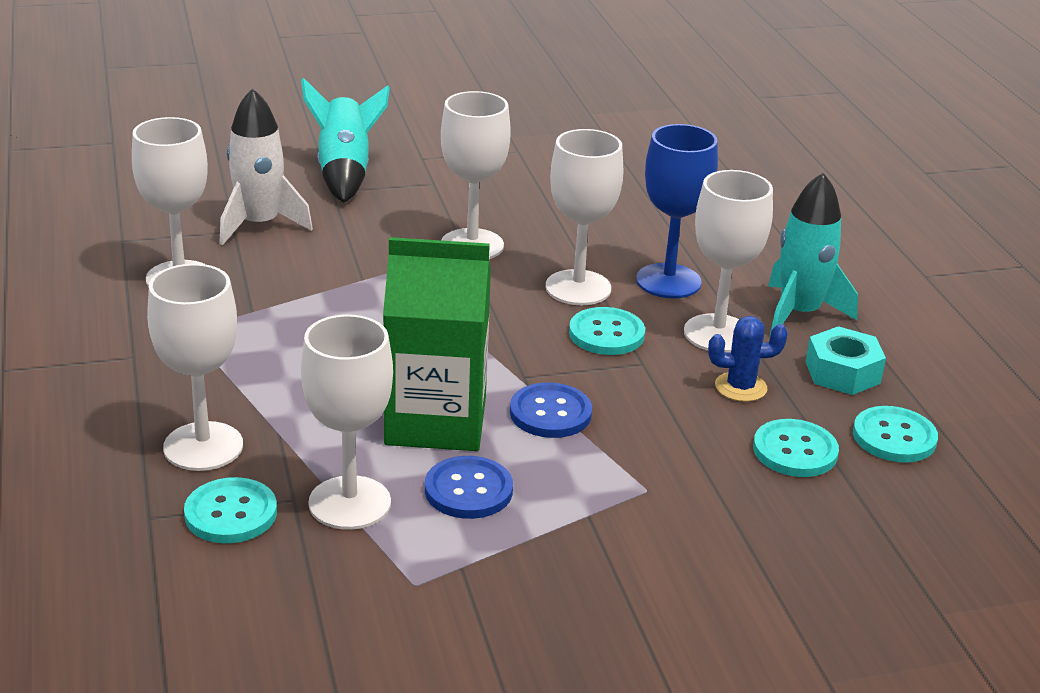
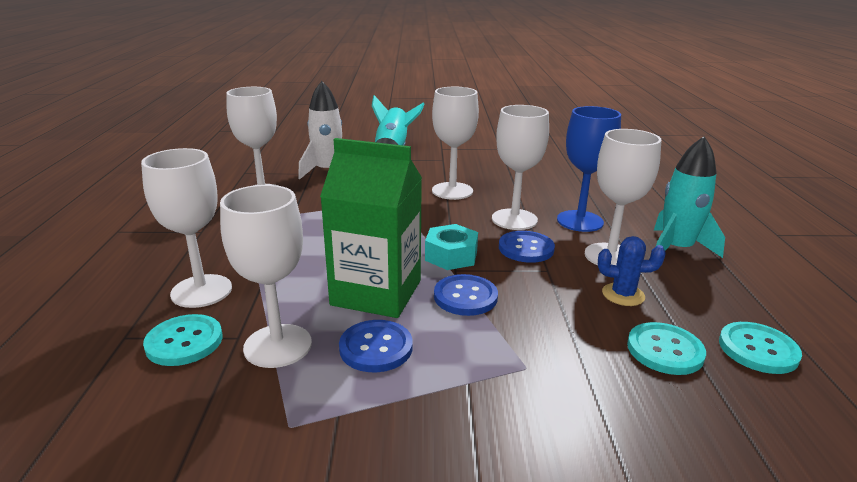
camera: 15 degrees right, 5 degrees down
(606, 334) = (526, 248): turquoise button -> blue button
(842, 372) = (710, 293): turquoise nut -> turquoise nut (451, 256)

